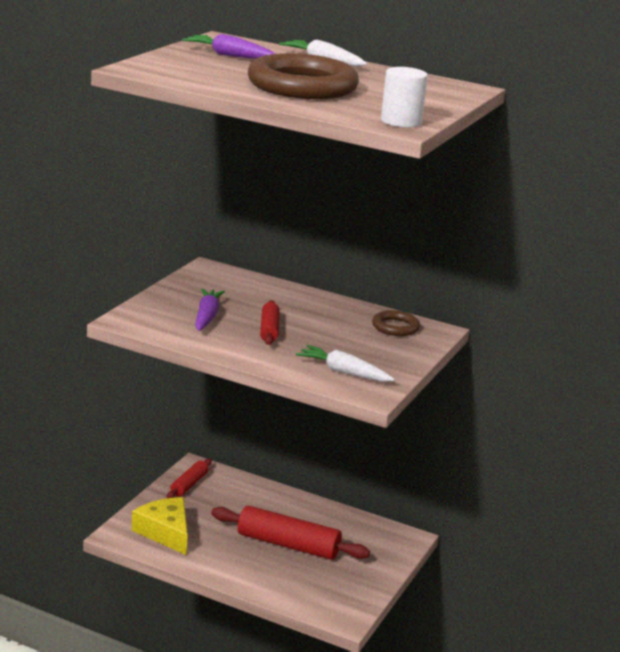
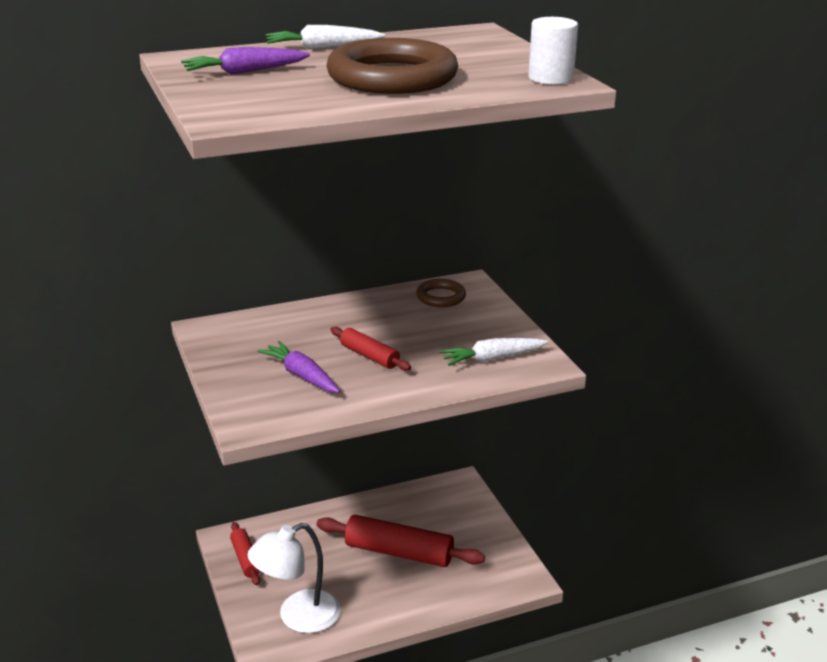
camera: 45 degrees left, 5 degrees up
(165, 532) = (298, 617): yellow cheese -> white lamp
(288, 544) = (399, 552): red rolling pin -> red rolling pin turned 45 degrees clockwise

